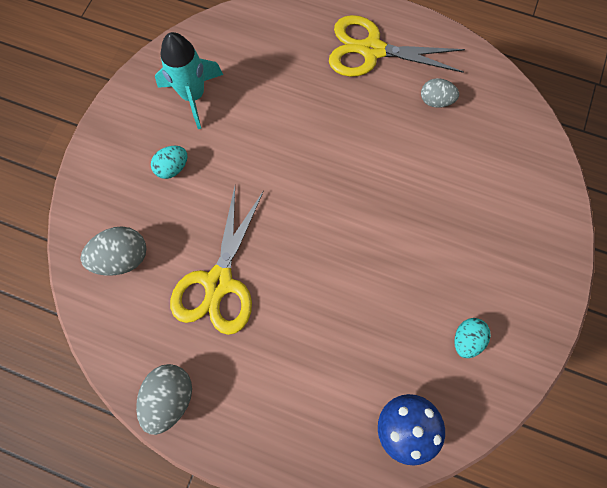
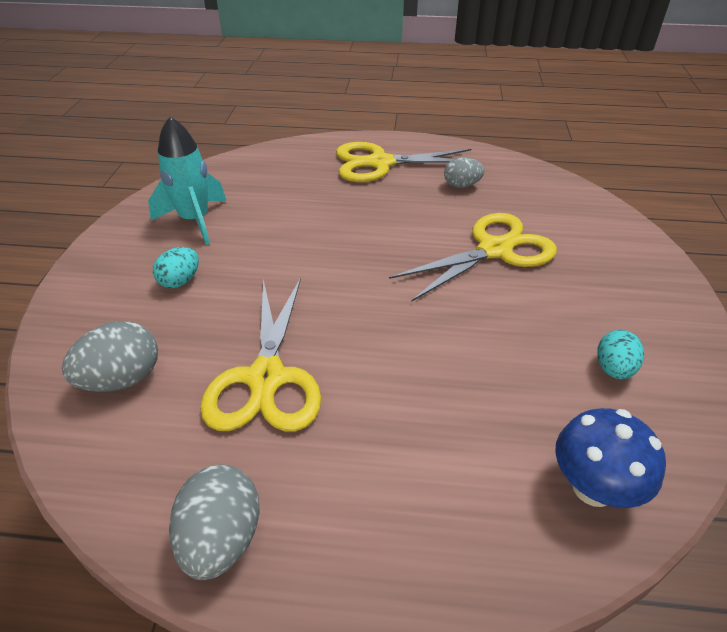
camera: 15 degrees left, 30 degrees down
(430, 193) = (494, 250): none -> yellow scissors

